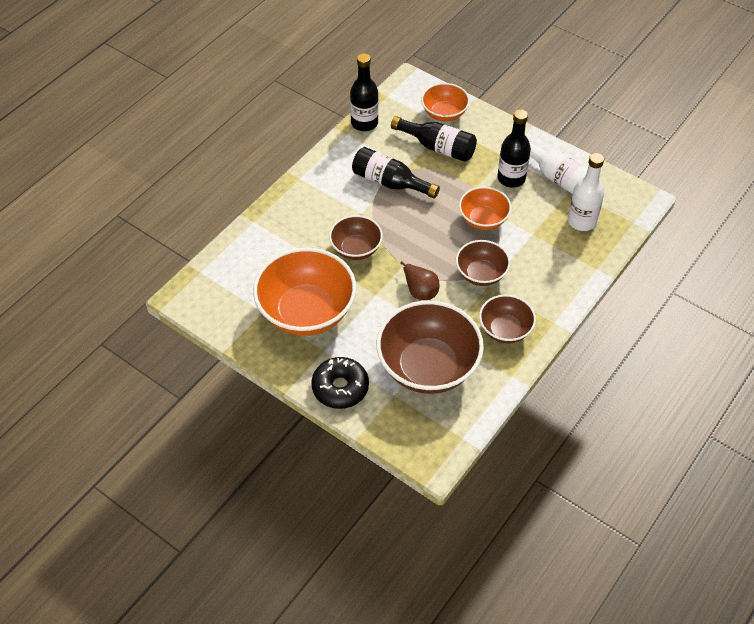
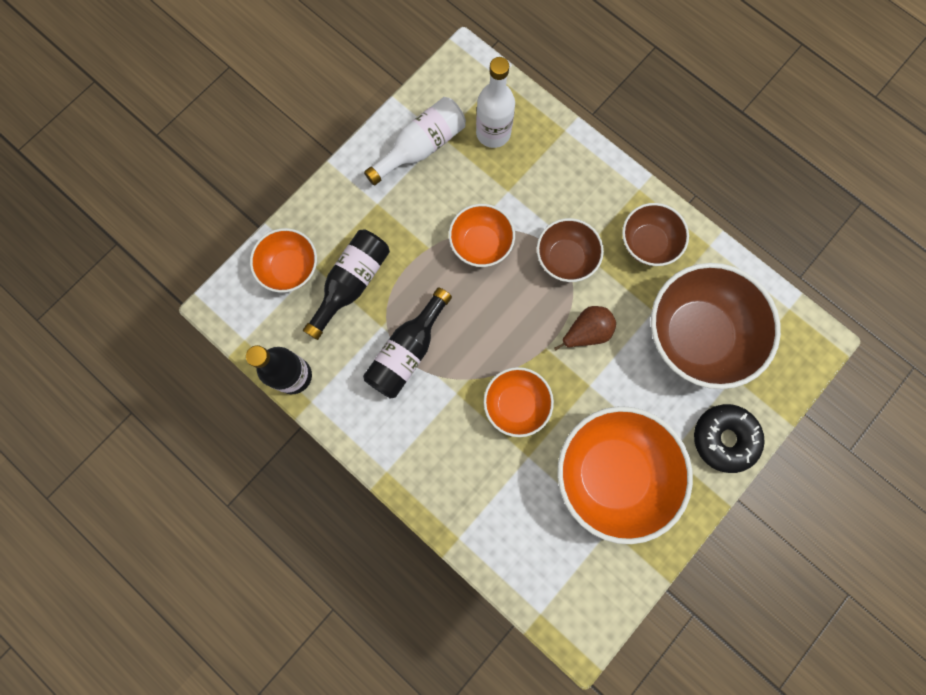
camera: 85 degrees left, 25 degrees up
(356, 249) = (516, 404): brown bowl -> orange bowl
(511, 178) = (416, 201): black bottle -> none

